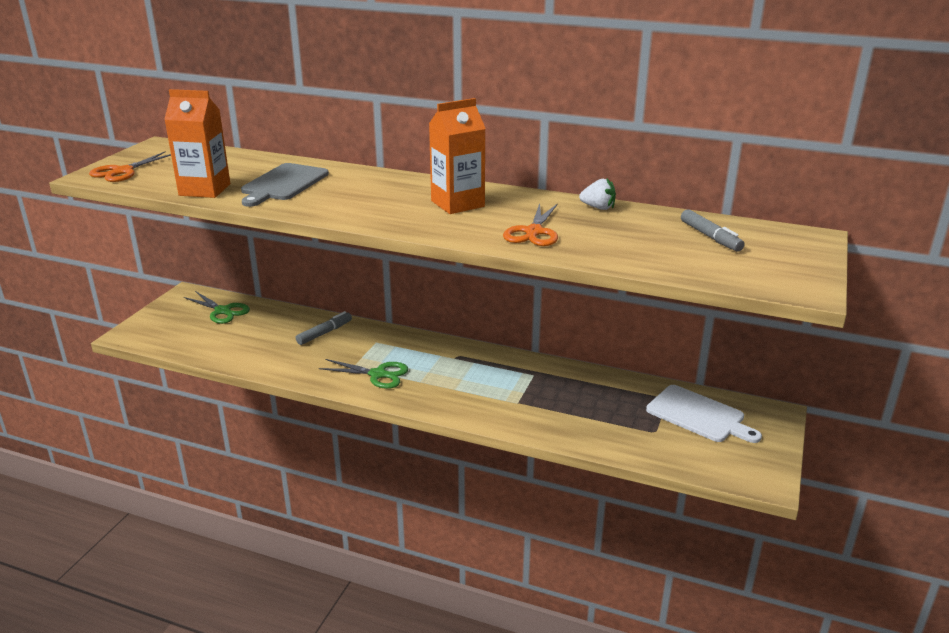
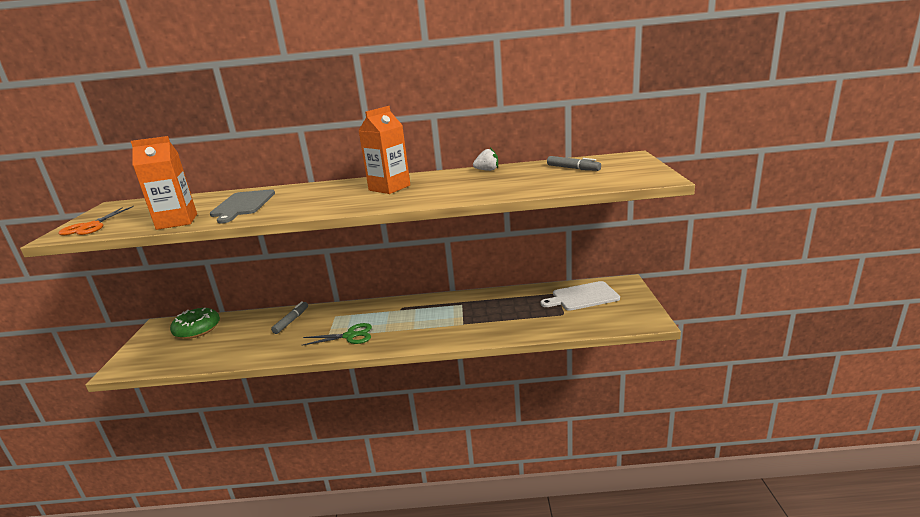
camera: 20 degrees left, 5 degrees down
(222, 311) = (197, 329): green scissors -> green donut
(533, 232) = (459, 190): orange scissors -> none
(699, 415) = (582, 297): white cutting board -> white cutting board turned 150 degrees clockwise

